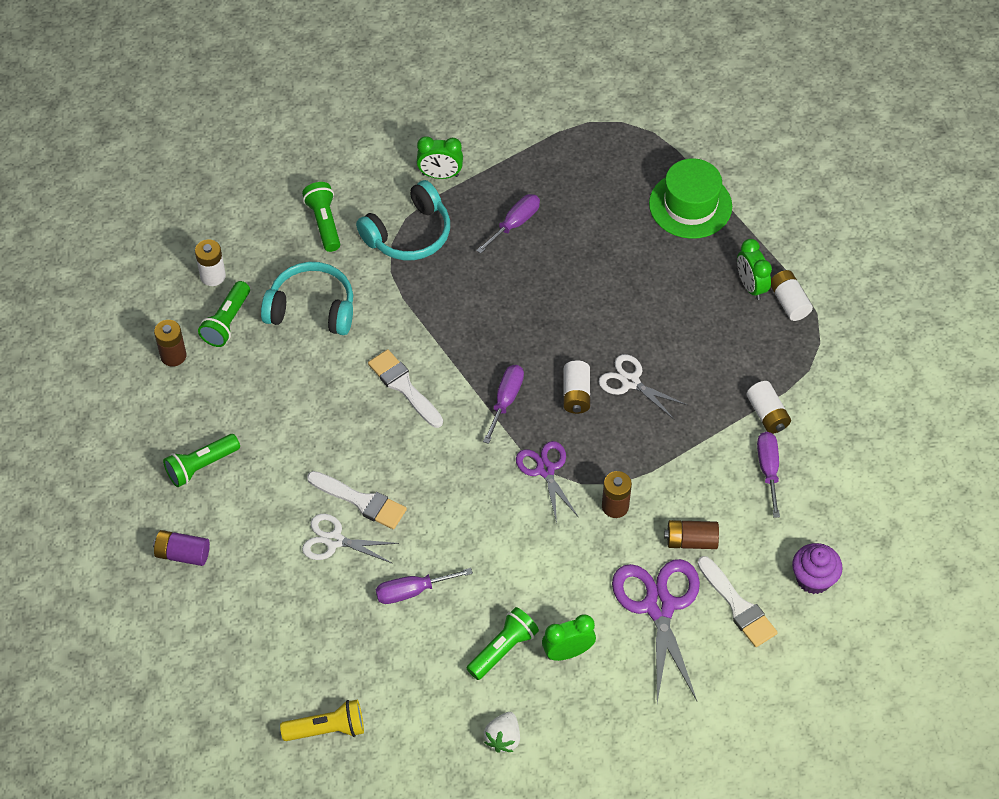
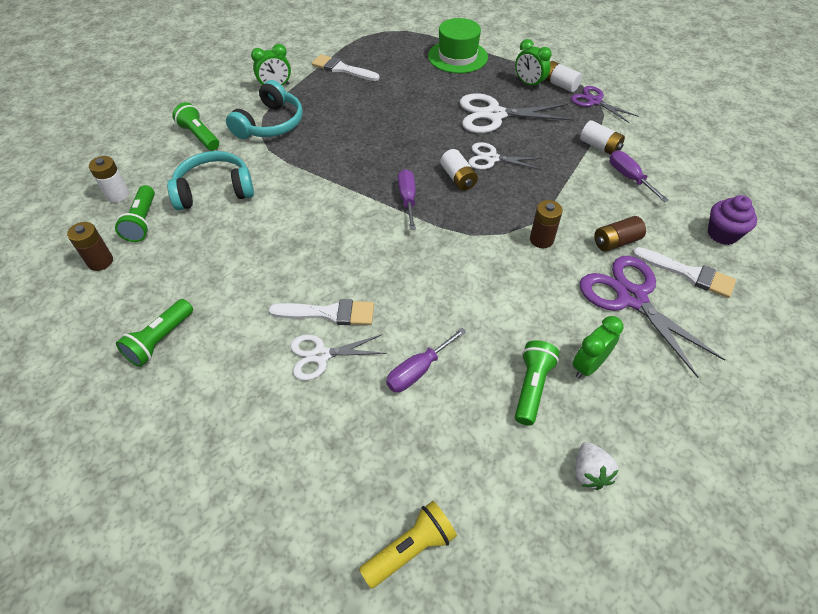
camera: 25 degrees left, 5 degrees down
(183, 554) = (170, 428): purple battery -> none
(403, 386) = (319, 217): white brush -> white brush (342, 69)
(515, 224) = (346, 97): purple screwdriver -> none
(545, 469) = (470, 234): purple scissors -> purple scissors (594, 101)
(675, 319) = (494, 115): none -> white scissors

